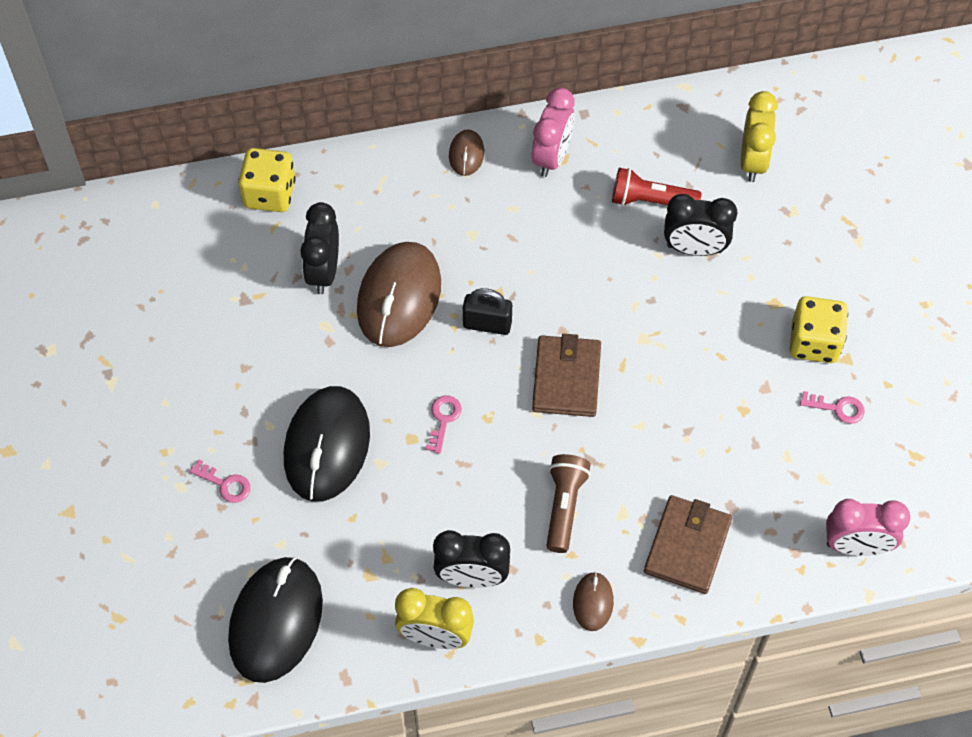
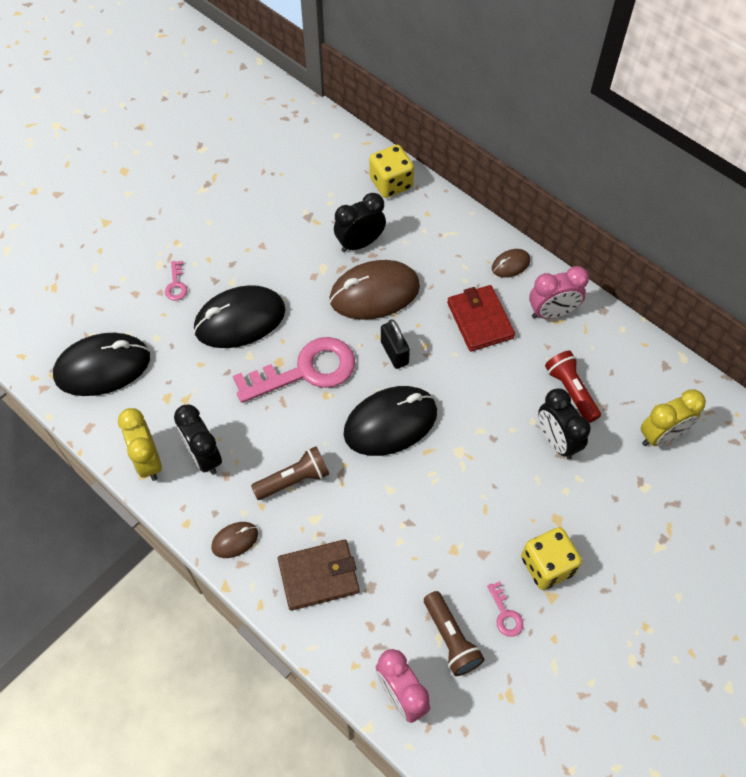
camera: 55 degrees right, 0 degrees up
(443, 420) = (305, 371): pink key -> pink key, size x2.46
(510, 224) = (480, 320): none -> red wallet
(566, 378) = (390, 423): brown wallet -> black mouse
(830, 469) = (451, 638): none -> brown flashlight

